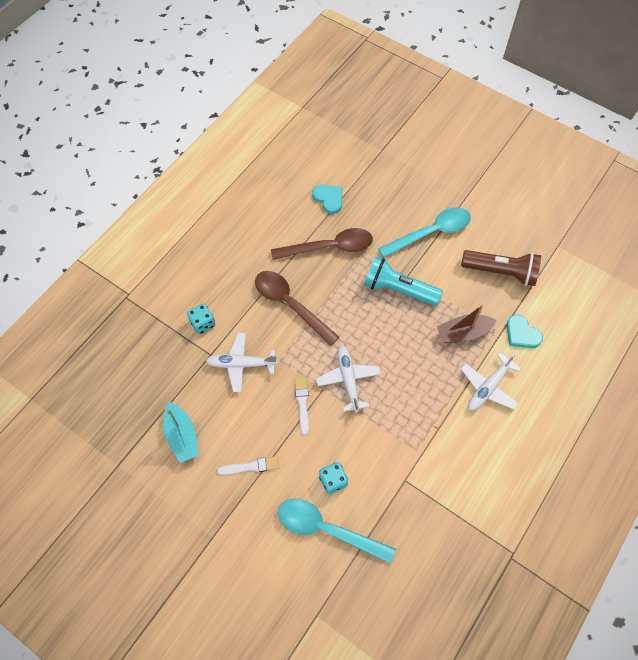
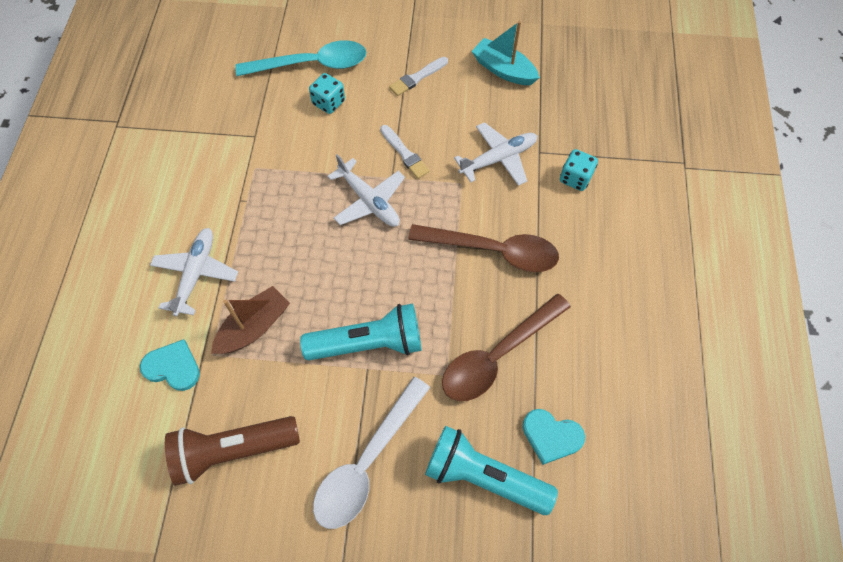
camera: 150 degrees right, 0 degrees up
(375, 199) = (483, 476): none -> turquoise flashlight
(431, 232) = (366, 463): turquoise spoon -> white spoon

